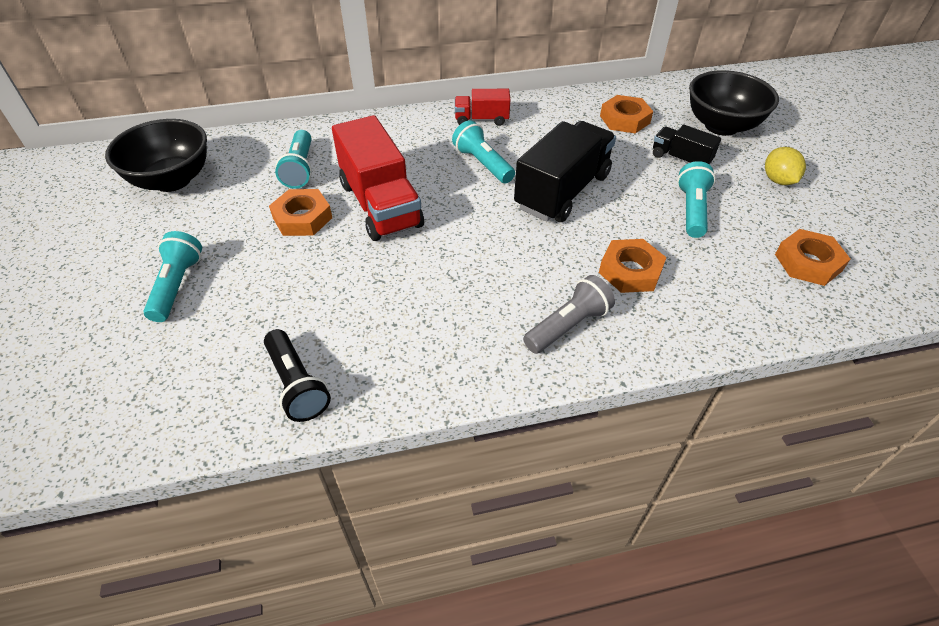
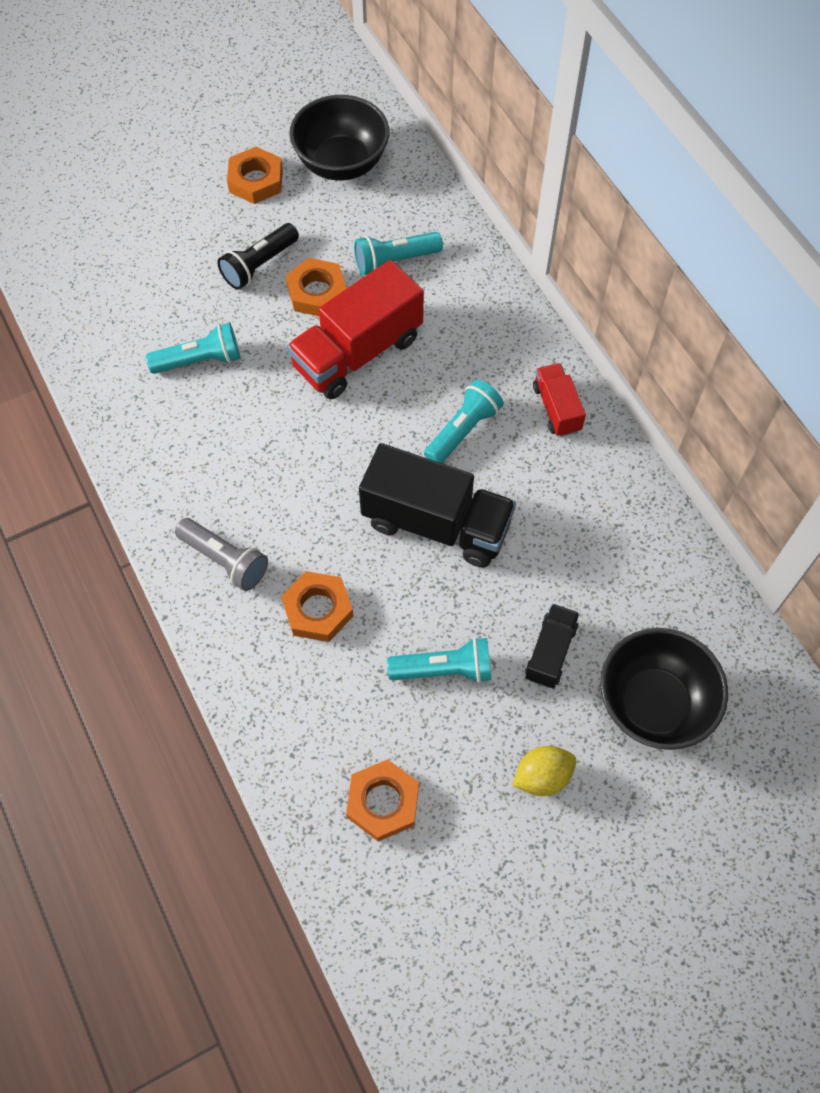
camera: 75 degrees right, 15 degrees up
(177, 285) = (201, 236): turquoise flashlight -> turquoise flashlight (200, 360)
(297, 385) = (113, 365): black flashlight -> black flashlight (259, 265)
(625, 119) = (622, 576): orange nut -> orange nut (256, 180)

